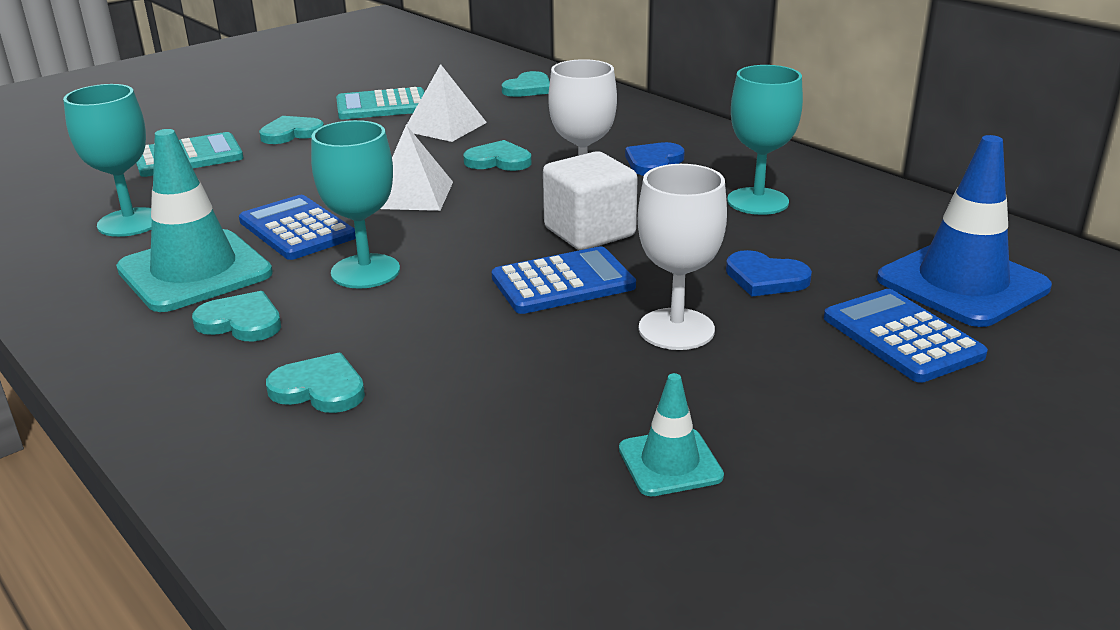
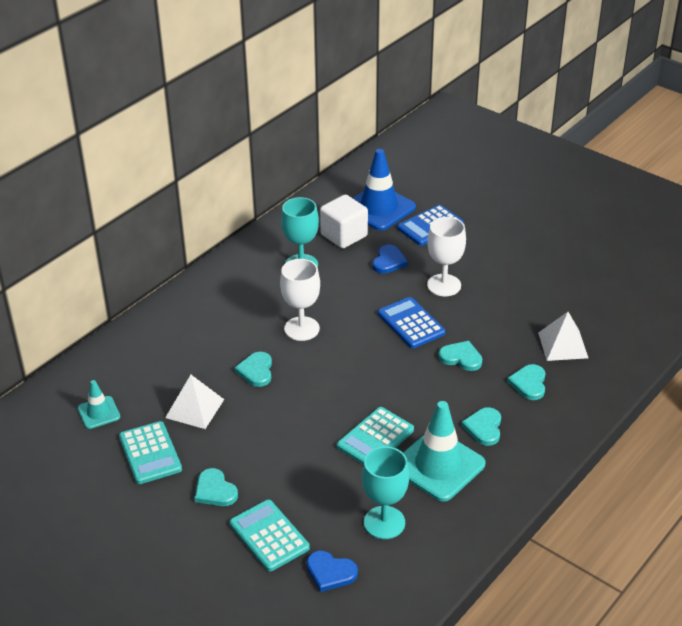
camera: 100 degrees left, 10 degrees up
(297, 229) = (375, 438): blue calculator -> turquoise calculator
(365, 271) = (419, 396): turquoise goblet -> none
(412, 195) = (316, 399): white pyramid -> white pyramid (563, 345)
(528, 88) = (108, 378): turquoise heart -> turquoise heart (461, 358)
(589, 232) = (352, 321): white cube -> white cube (344, 235)
(653, 162) = (250, 305): blue heart -> blue heart (330, 572)
(670, 463) = (538, 281): turquoise traffic cone -> turquoise traffic cone (99, 412)

